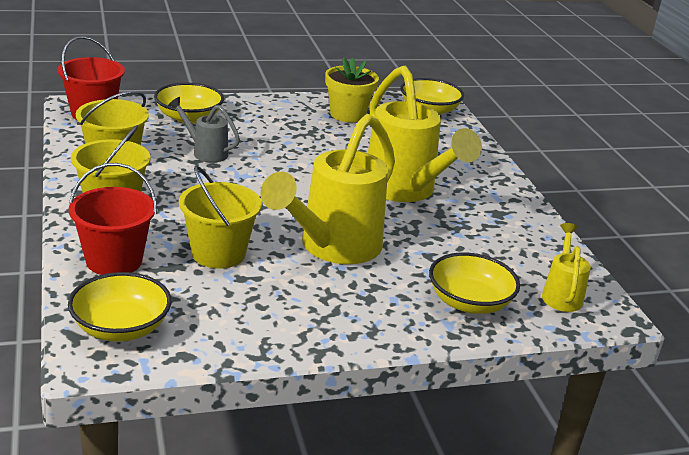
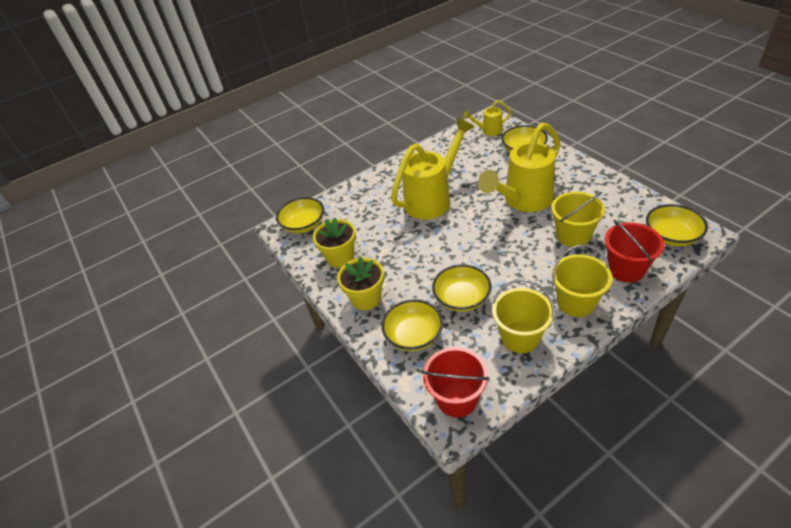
camera: 100 degrees left, 15 degrees up
(205, 152) = (462, 298): grey watering can -> yellow bowl
(267, 111) = (366, 298): none -> yellow flower pot
(332, 248) = (523, 201): yellow watering can -> yellow watering can turned 120 degrees clockwise

